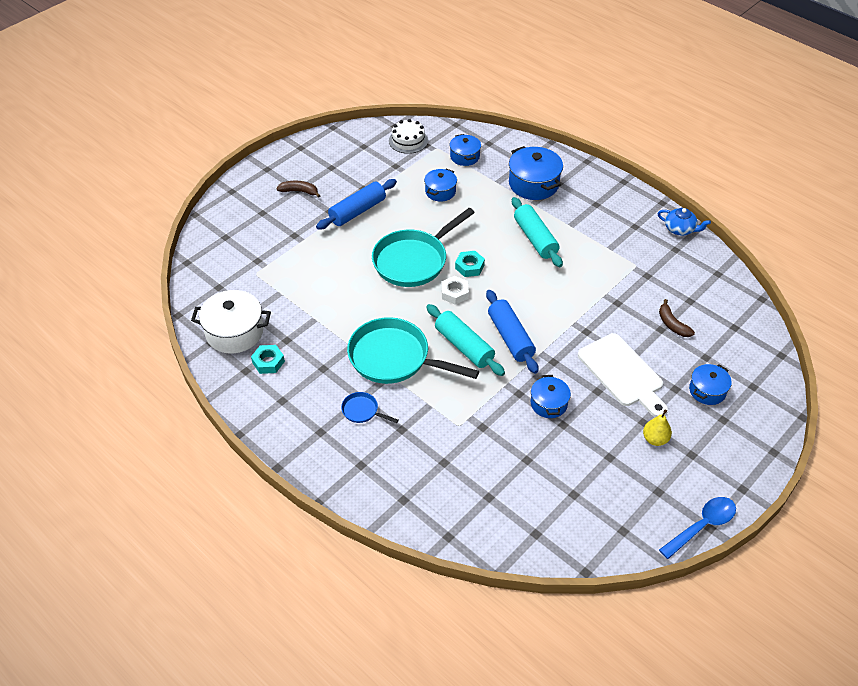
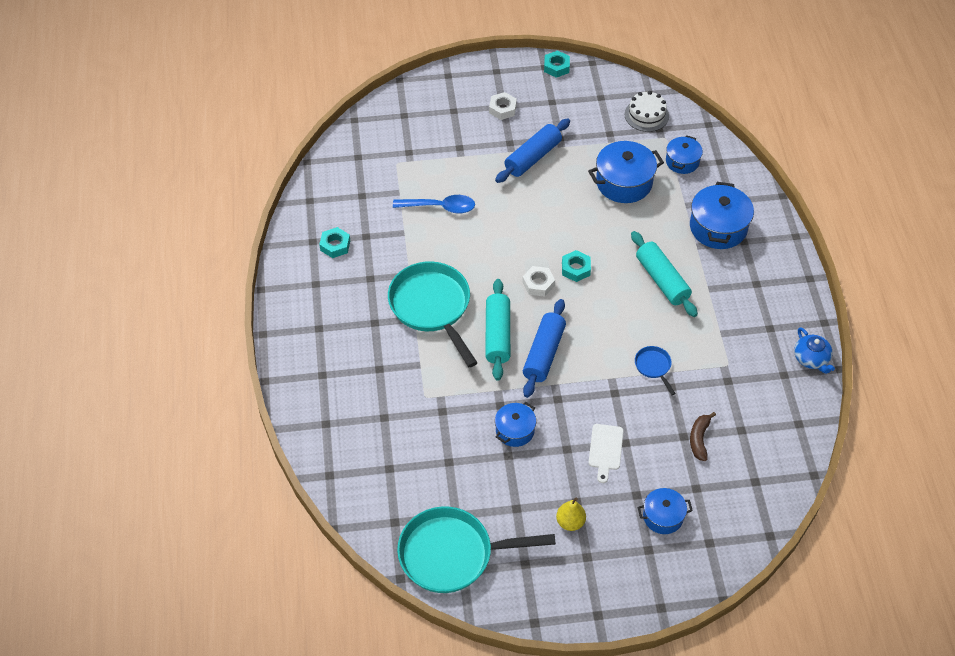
camera: 40 degrees right, 5 degrees up
(234, 332) = (334, 204): white pot -> none
(299, 191) = (502, 109): brown banana -> white nut
(310, 143) = (556, 67): none -> turquoise nut
(357, 211) = (533, 157): blue rolling pin -> blue rolling pin turned 45 degrees counterclockwise
(362, 411) = (365, 333): blue pan -> blue pan (653, 367)
(413, 260) = (534, 232): turquoise pan -> turquoise pan (452, 554)
(440, 191) = (624, 182): blue pot -> blue pot, size x1.65
(535, 238) = (662, 280): turquoise rolling pin -> turquoise rolling pin turned 45 degrees counterclockwise
(622, 373) = (605, 450): white cutting board -> white cutting board, size x0.56
(702, 526) = (530, 616): blue spoon -> blue spoon (440, 207)

